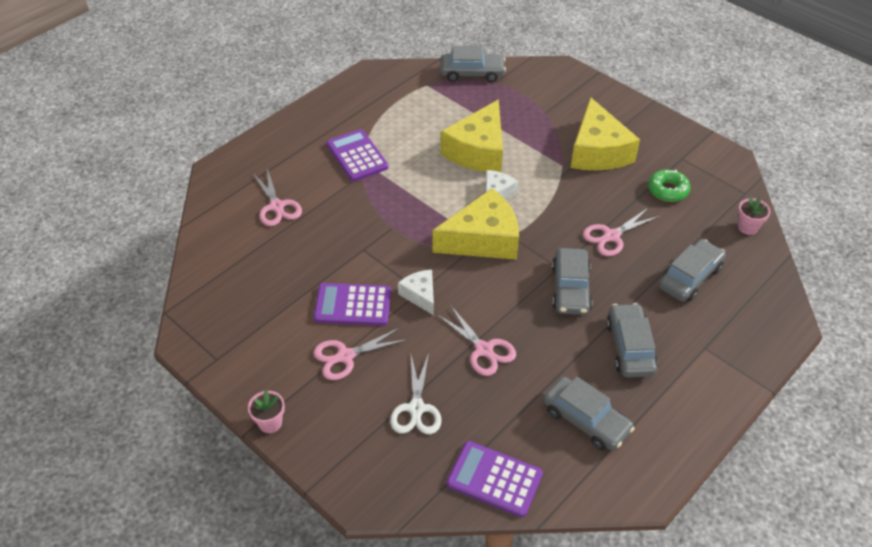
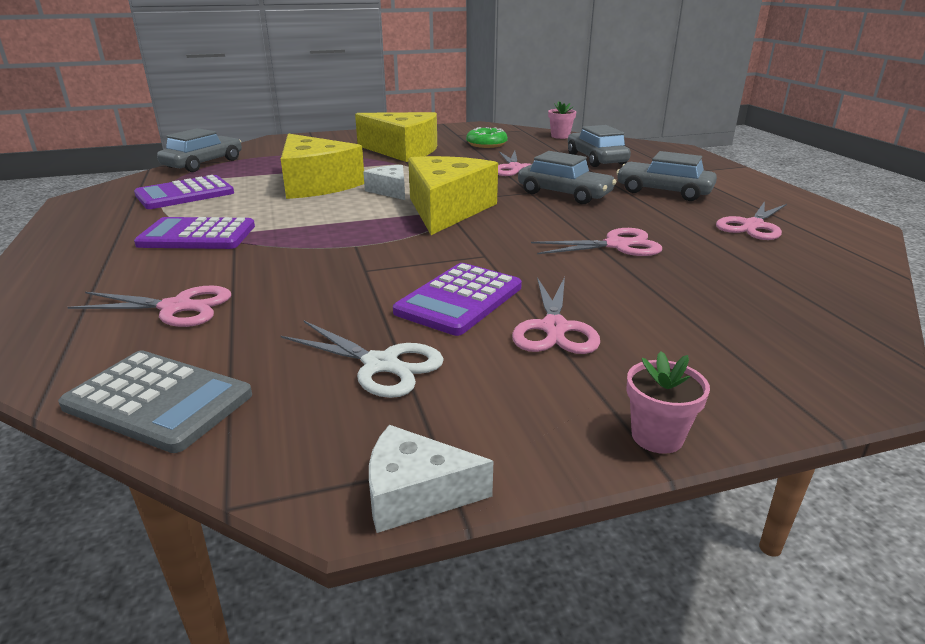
camera: 60 degrees left, 20 degrees down
(207, 253) = (158, 401): none -> grey calculator
(416, 409) = (691, 303): white scissors -> white scissors (381, 365)
(420, 295) = (492, 256): white cheese -> white cheese (415, 494)
(494, 479) = (833, 285): purple calculator -> purple calculator (185, 194)
(586, 420) = (752, 226): grey car -> pink scissors

